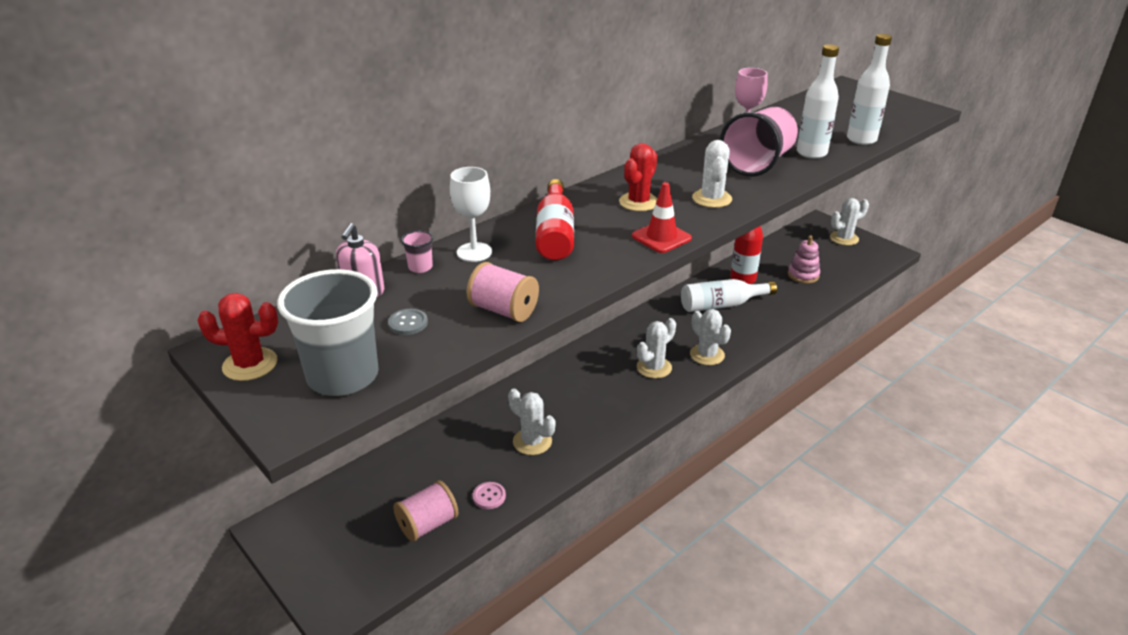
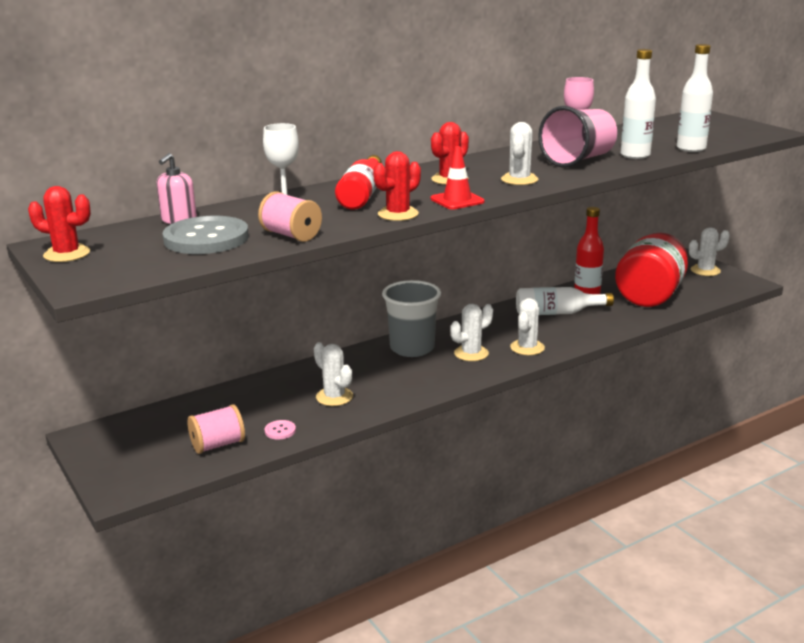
camera: 10 degrees right, 10 degrees down
(343, 376) = (137, 264): grey cup -> grey cup (412, 348)
(408, 323) = (206, 238): grey button -> grey button, size x2.48
(420, 267) = (234, 209): pink cup -> none
(607, 265) = (398, 214): none -> red cactus
(707, 355) = (527, 348): white cactus -> white cactus turned 45 degrees clockwise
(803, 275) = (650, 295): pink stacking toy -> red jar

